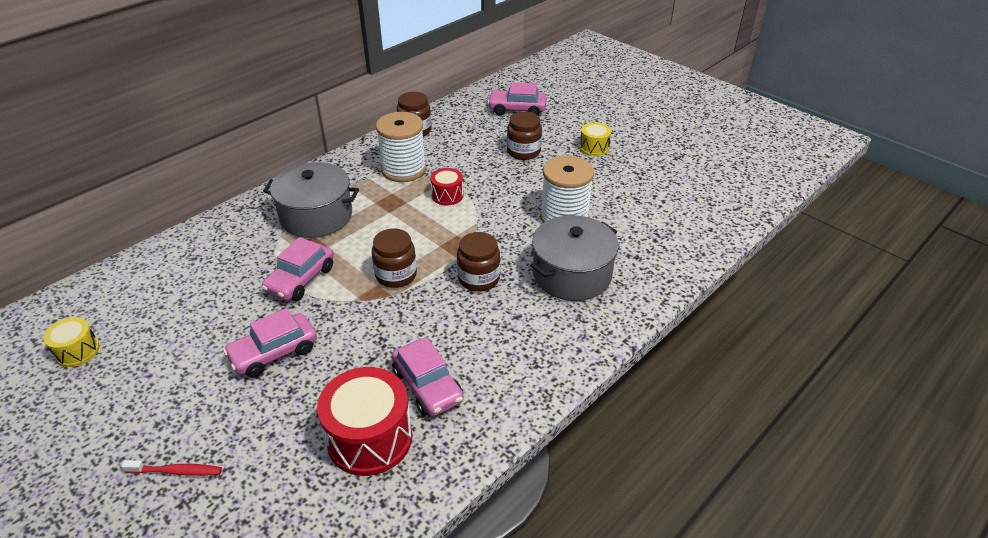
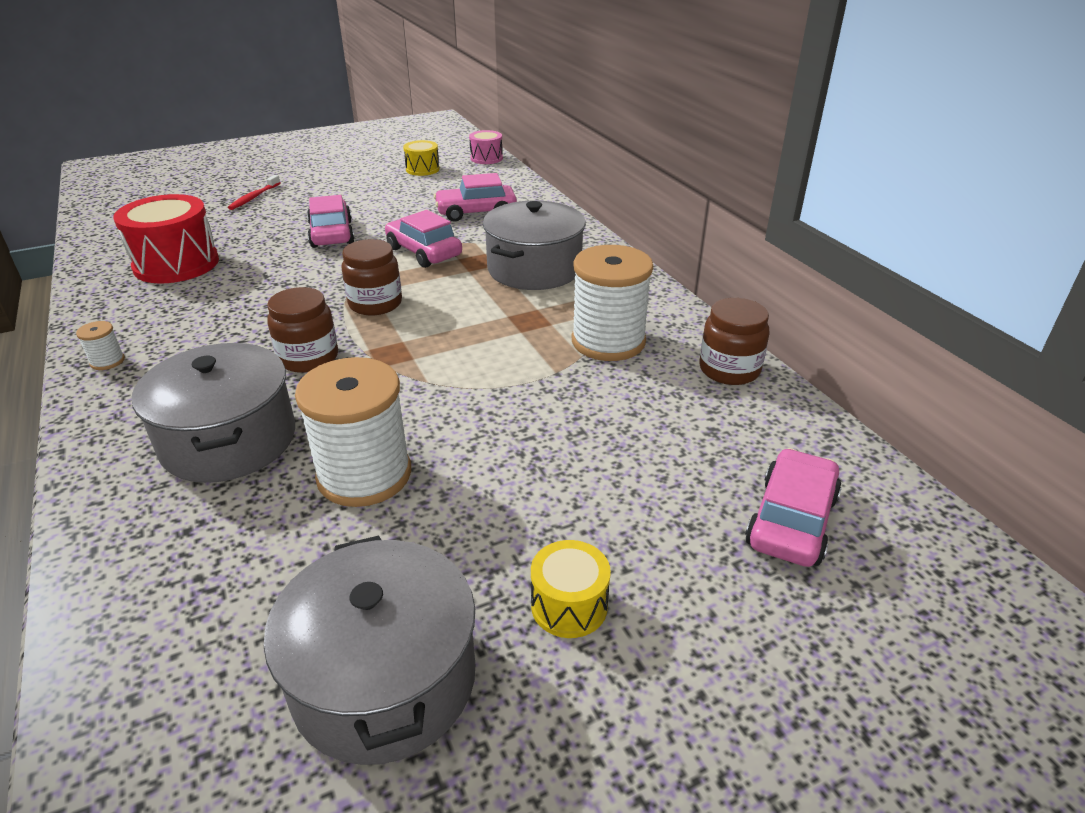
camera: 110 degrees right, 5 degrees down
(41, 310) = (486, 158): none -> pink drum
(428, 386) = (192, 298): pink car -> pink car (476, 212)
(447, 195) = (513, 367): red drum -> none
(523, 152) = (603, 482): brown jar -> none
(536, 380) = (107, 361): none -> white spool
(654, 177) = (384, 679): none -> grey pot

